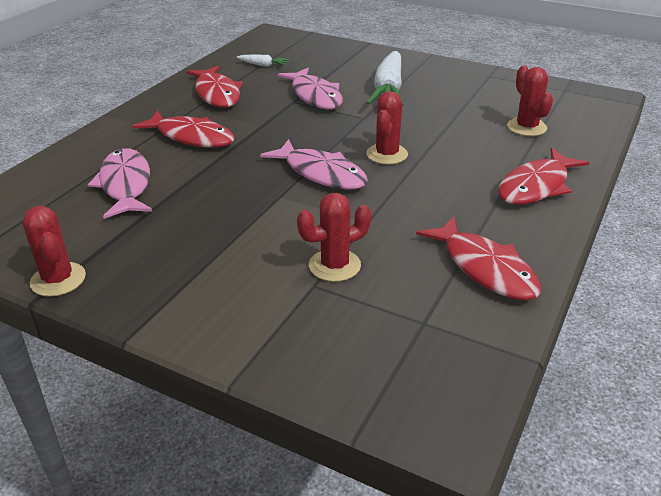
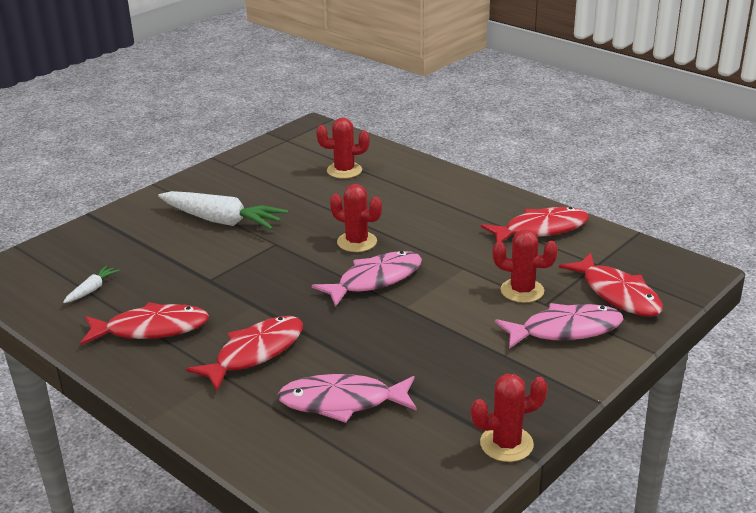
camera: 75 degrees left, 5 degrees down
(315, 96) = (206, 264): pink fish -> pink fish (565, 330)
(334, 265) = (522, 291): red cactus -> red cactus turned 60 degrees counterclockwise
(536, 186) = (440, 187): red fish -> red fish (617, 294)

